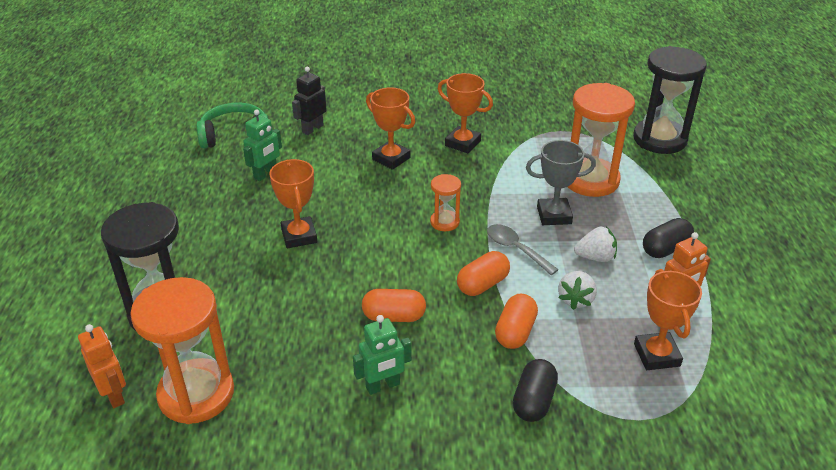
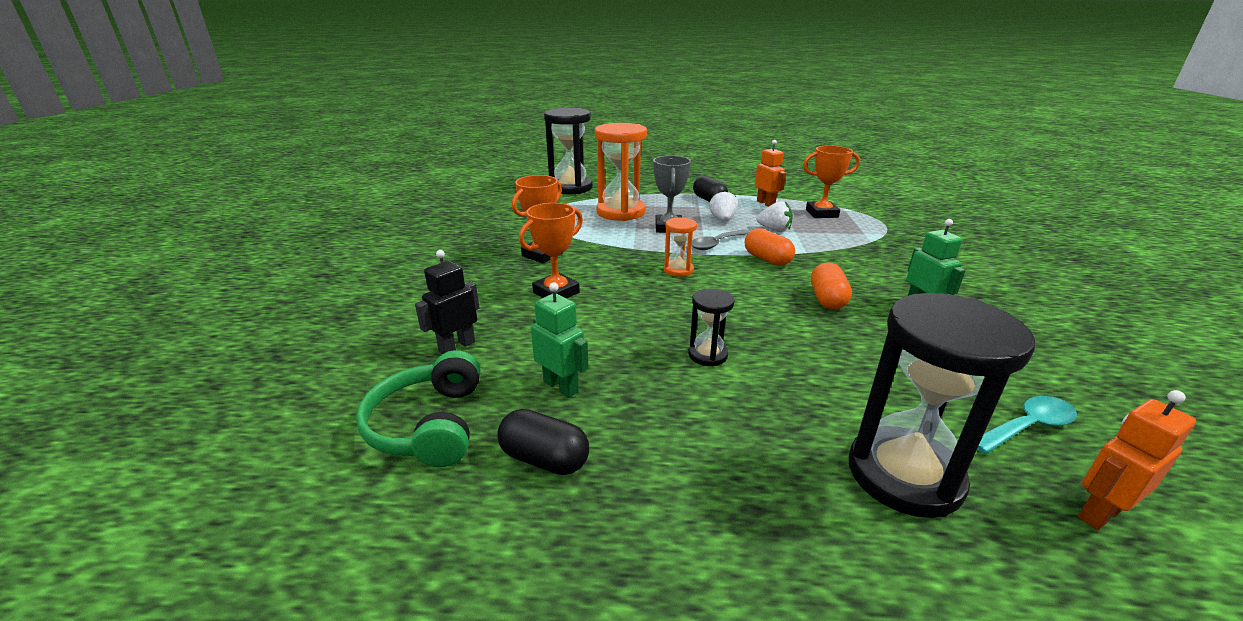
camera: 85 degrees left, 10 degrees down
(196, 394) = (1027, 426): orange hourglass -> turquoise spoon
(299, 236) = (707, 355): orange trophy -> black hourglass
(312, 129) = (457, 346): black robot -> black robot turned 90 degrees clockwise
(515, 332) = (821, 251): orange capsule -> none
(533, 401) = (892, 251): black capsule -> black capsule (544, 459)

